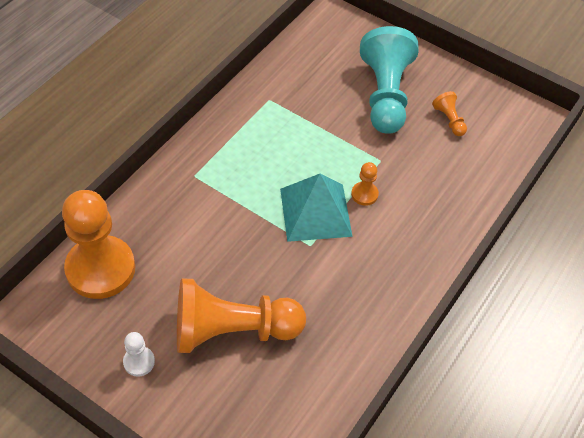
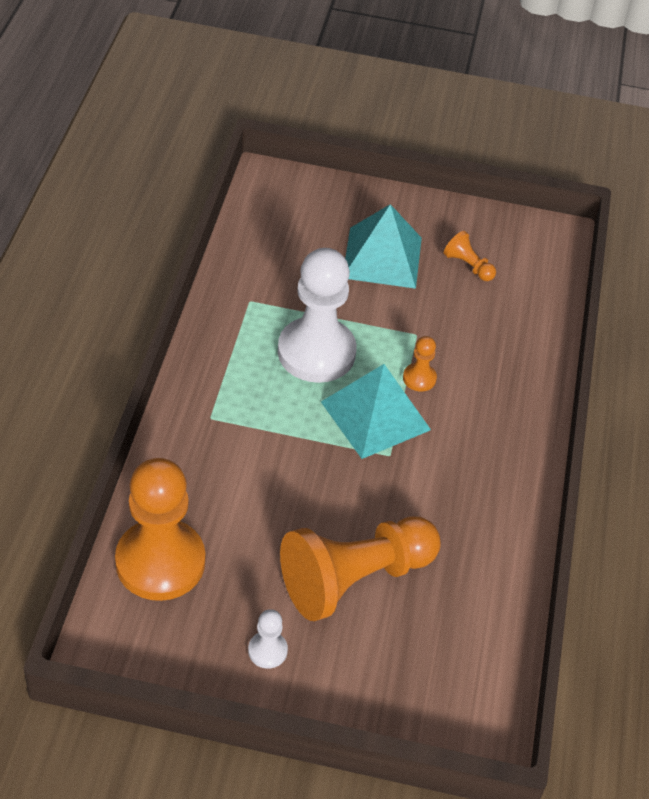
camera: 25 degrees left, 5 degrees down
(297, 151) = (316, 352): none -> white pawn
(385, 95) = (382, 257): turquoise pawn -> turquoise pyramid

